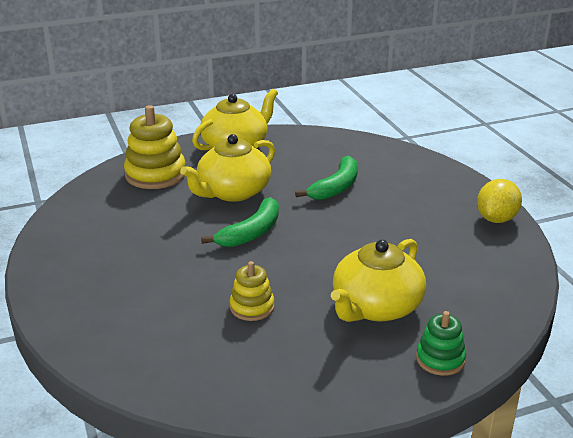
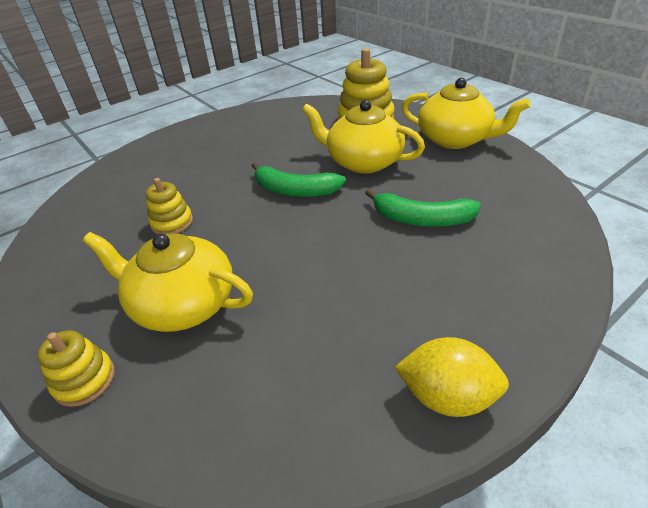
camera: 75 degrees right, 10 degrees up
(440, 359) = (84, 380): green stacking toy -> yellow stacking toy

